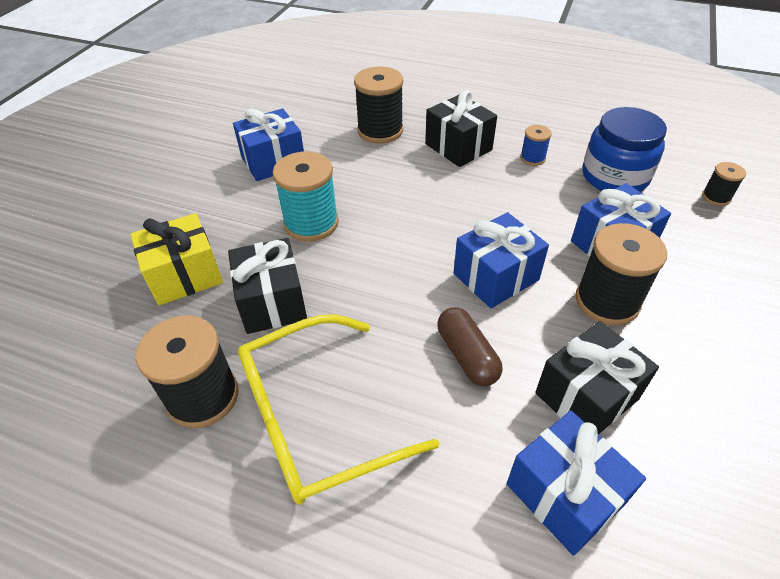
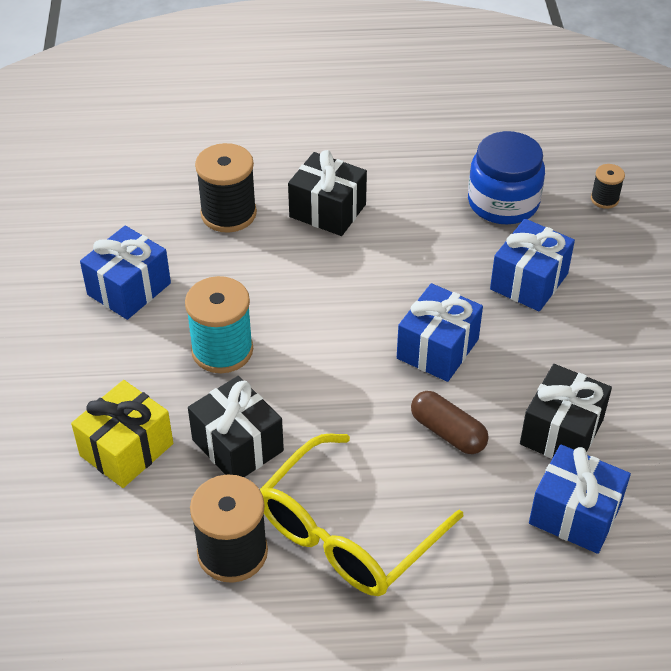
camera: 25 degrees left, 0 degrees up
(532, 158) = (412, 203): blue spool -> none
(607, 301) = (546, 340): black spool -> none

